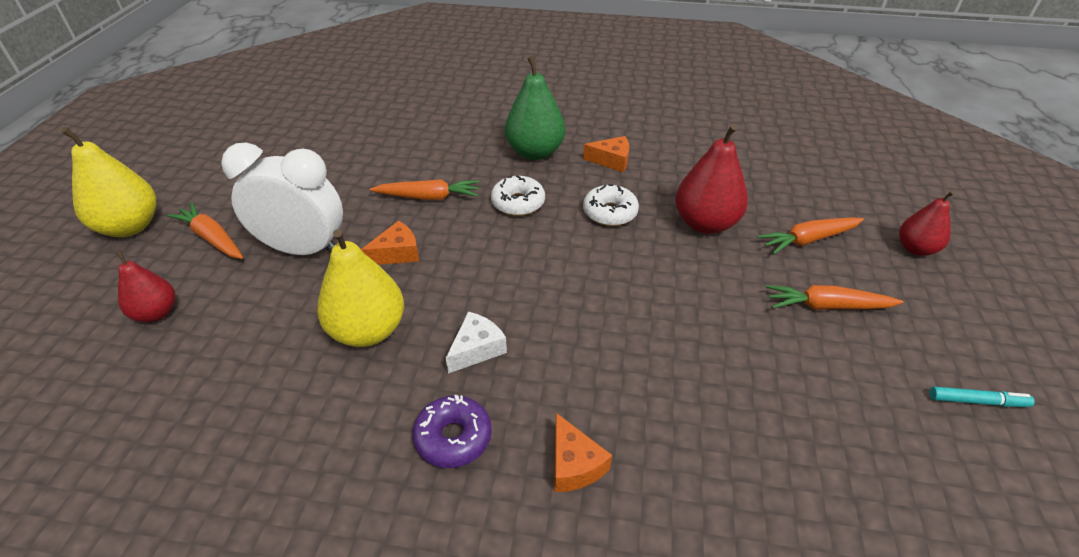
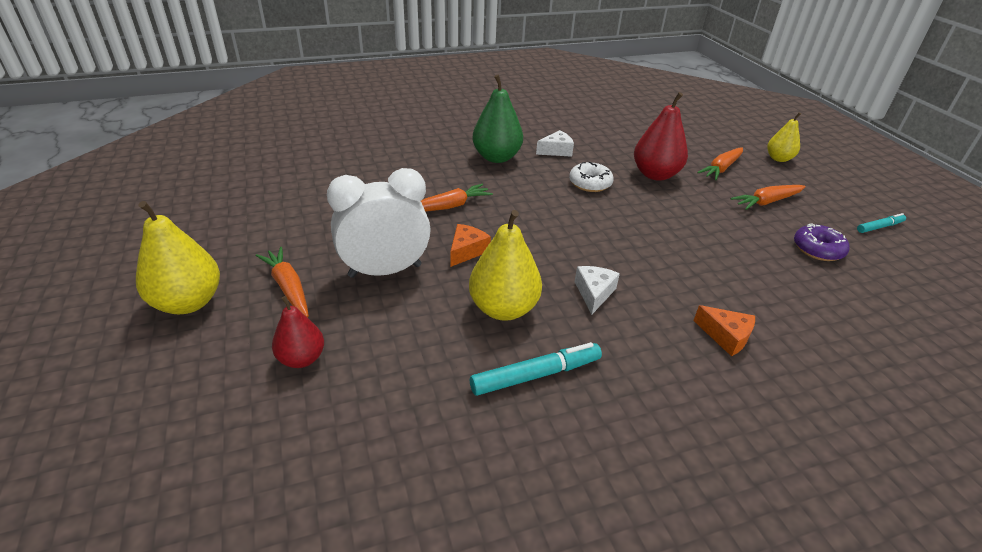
camera: 30 degrees left, 5 degrees down
(212, 238) = (288, 287): orange carrot -> orange carrot turned 45 degrees clockwise
(325, 417) = (536, 375): none -> turquoise marker
(453, 437) = (638, 351): purple donut -> purple donut (817, 249)
(518, 203) = (520, 193): white donut -> none
(611, 161) = (556, 151): orange cheese -> white cheese
(915, 249) = (778, 159): red pear -> yellow pear

